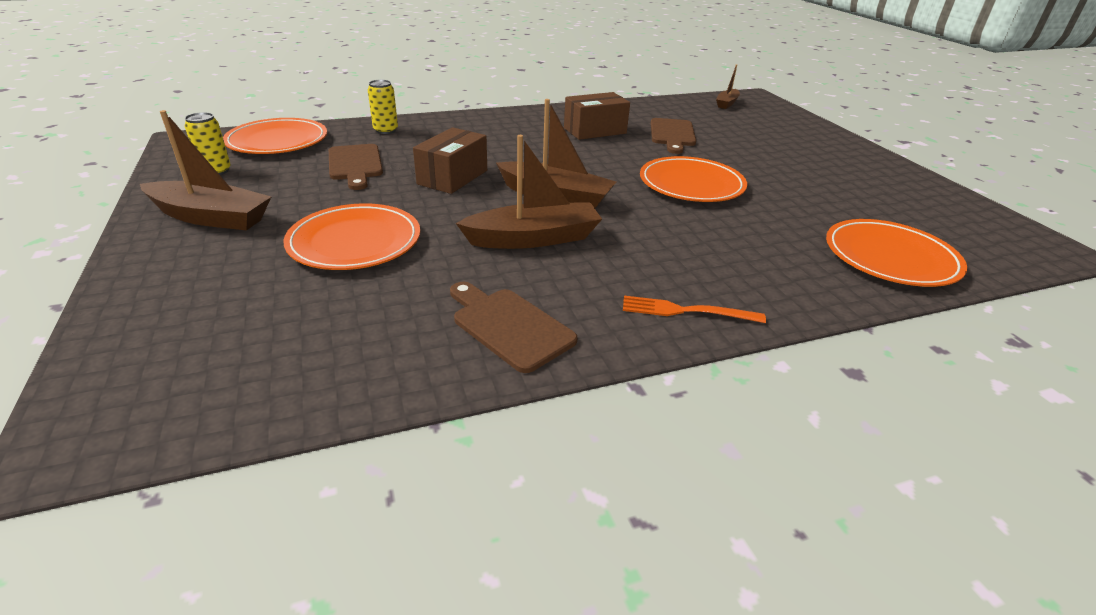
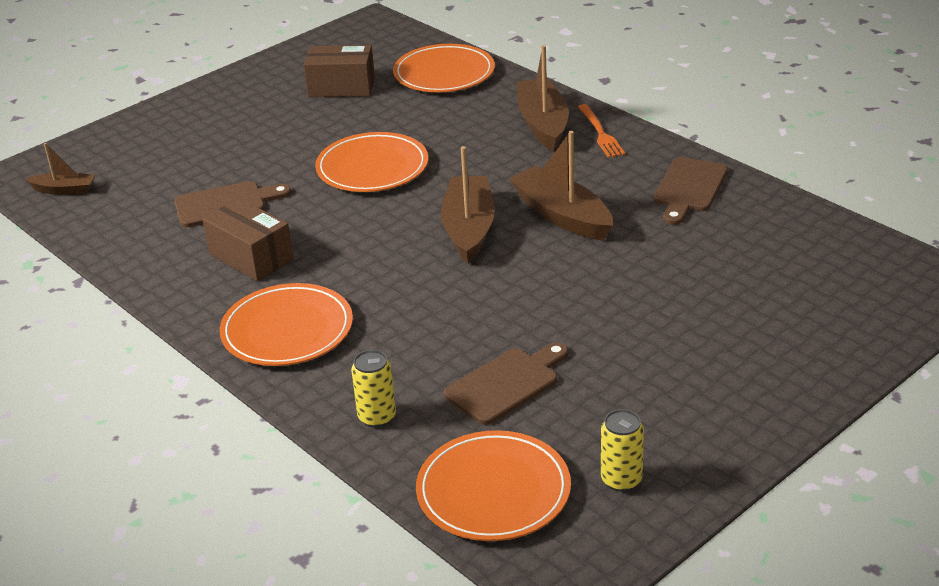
camera: 110 degrees left, 0 degrees up
(211, 217) = (710, 406): brown boat -> brown boat (543, 124)
(355, 242) = (660, 298): orange plate -> orange plate (287, 330)
(452, 177) = (478, 303): brown box -> brown box (341, 87)

